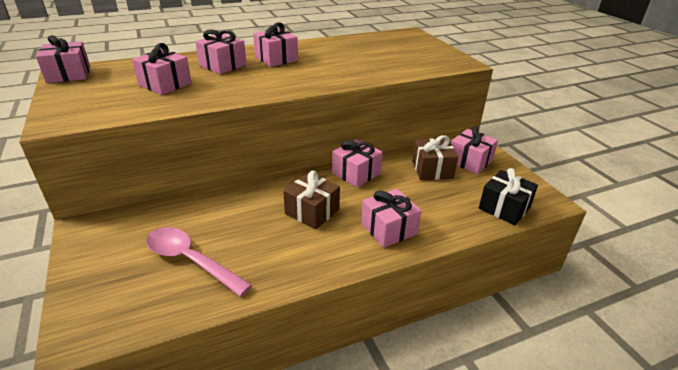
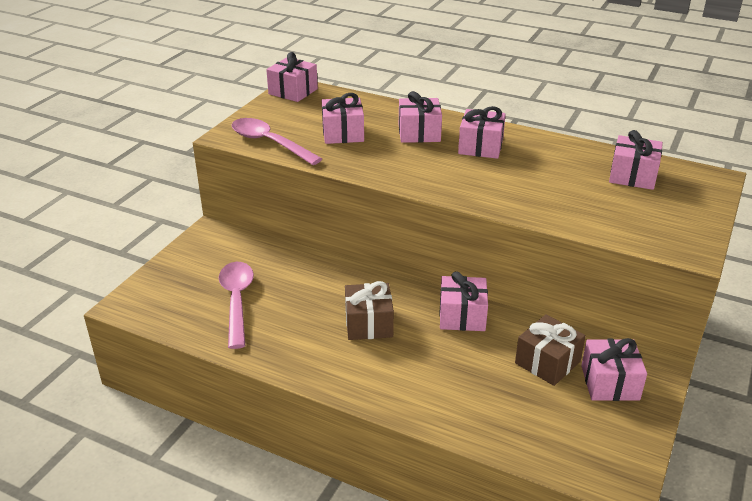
camera: 50 degrees right, 0 degrees up
(110, 112) = (270, 143): none -> pink spoon
(389, 229) = (406, 382): pink gift -> pink gift (632, 176)
(504, 208) = (554, 449): black gift -> none

